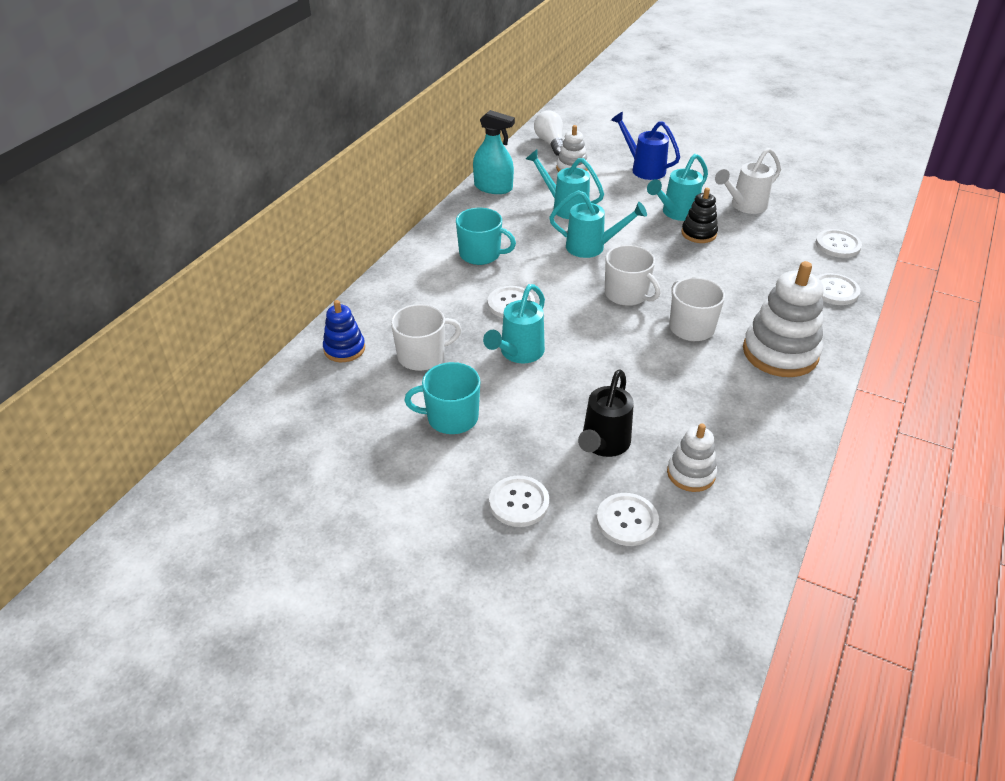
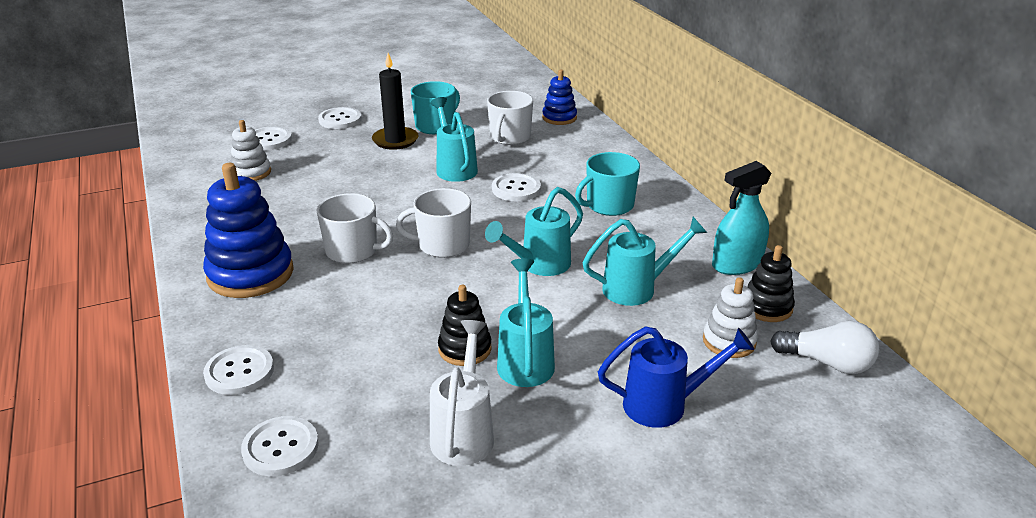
camera: 130 degrees right, 10 degrees down
(513, 424) = (395, 140): none -> black candle
(525, 168) = (767, 307): none -> black stacking toy
(603, 445) = (325, 158): black watering can -> none
(780, 353) = (250, 274): white stacking toy -> blue stacking toy

